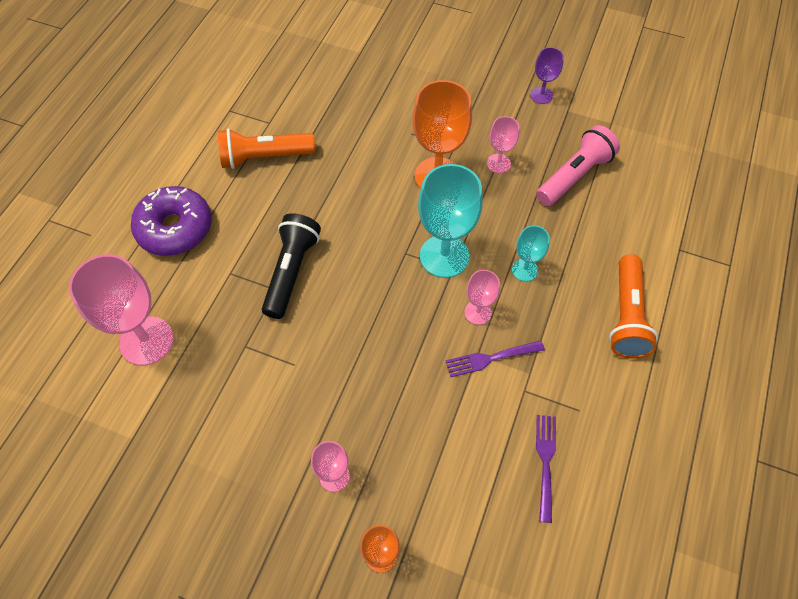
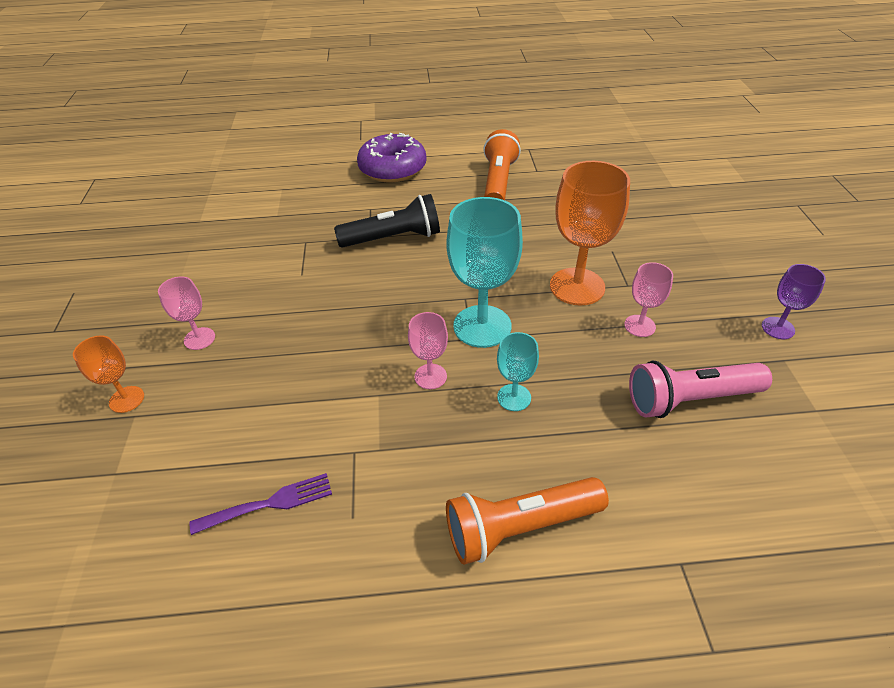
camera: 65 degrees right, 15 degrees down
(146, 341) = (284, 195): pink goblet -> none
(264, 157) = (498, 182): orange flashlight -> orange flashlight turned 45 degrees clockwise
(490, 358) = (379, 407): purple fork -> none
(574, 176) = (690, 399): pink flashlight -> pink flashlight turned 150 degrees clockwise

